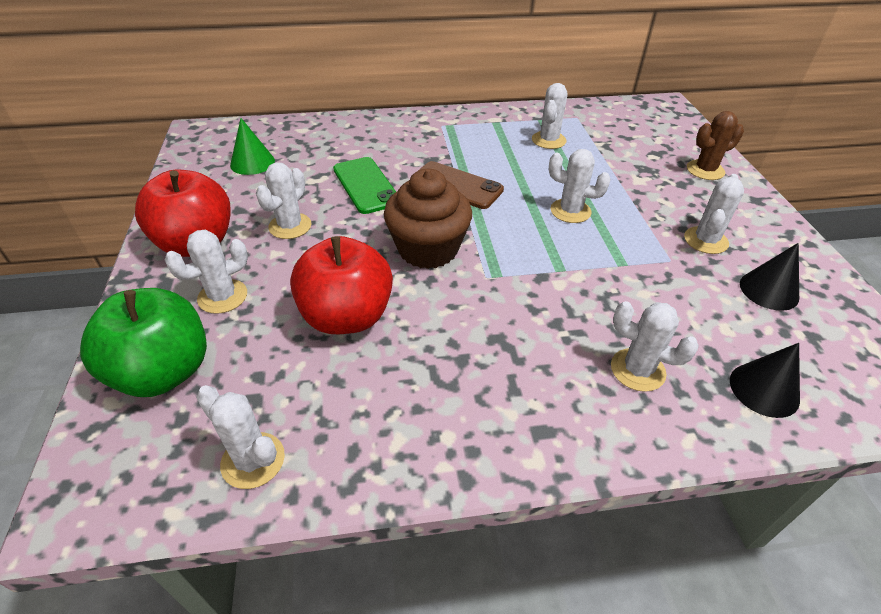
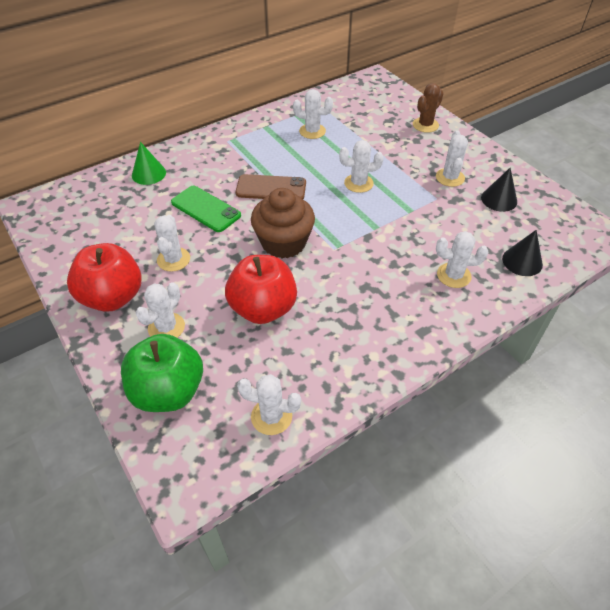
camera: 25 degrees left, 5 degrees up
(252, 162) = (101, 218): green cone -> green cone (149, 173)
(548, 140) = (312, 131): white cactus -> white cactus turned 75 degrees counterclockwise

